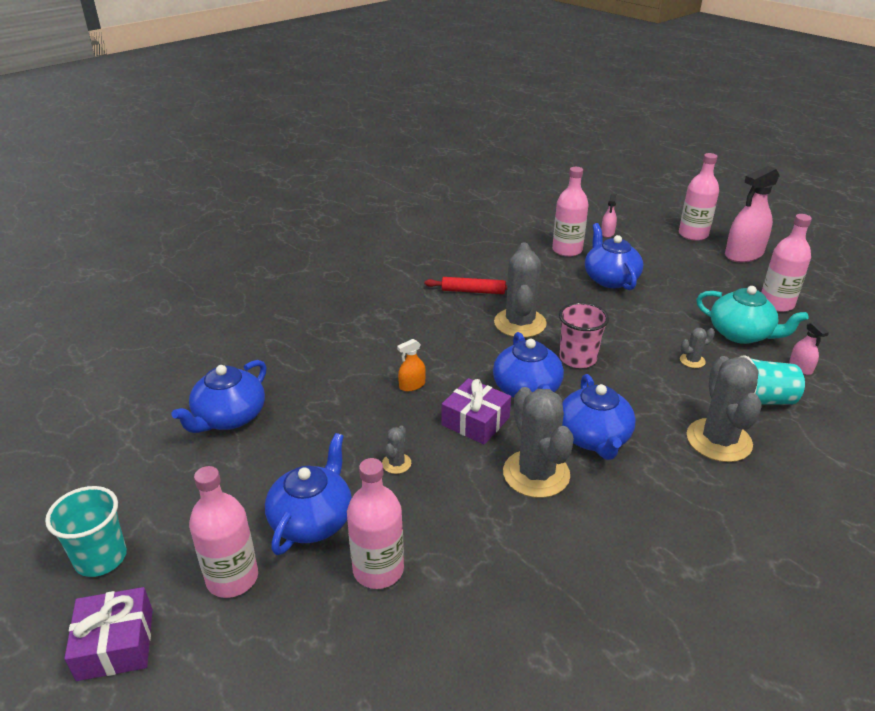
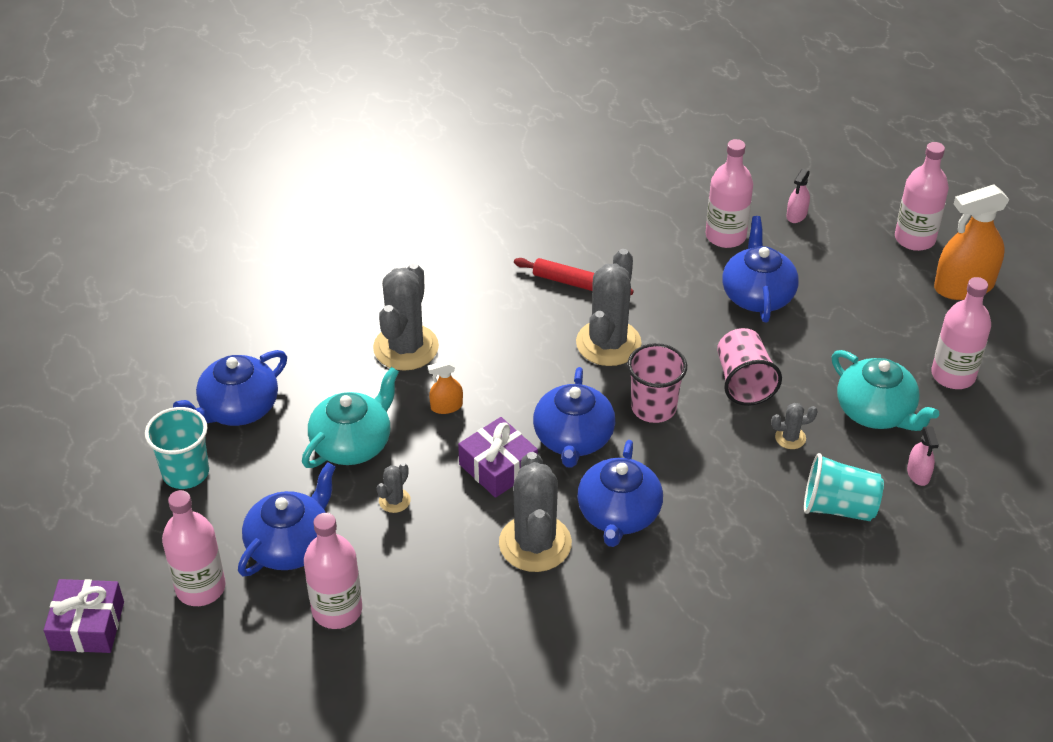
camera: 15 degrees right, 10 degrees up
(101, 558) = (86, 541): turquoise cup -> turquoise cup (186, 472)
(342, 426) = (352, 443): none -> turquoise teapot
(634, 331) = (743, 382): none -> pink cup
(718, 440) = (757, 547): grey cactus -> grey cactus (406, 347)
(744, 254) = (964, 286): pink spray bottle -> orange spray bottle

